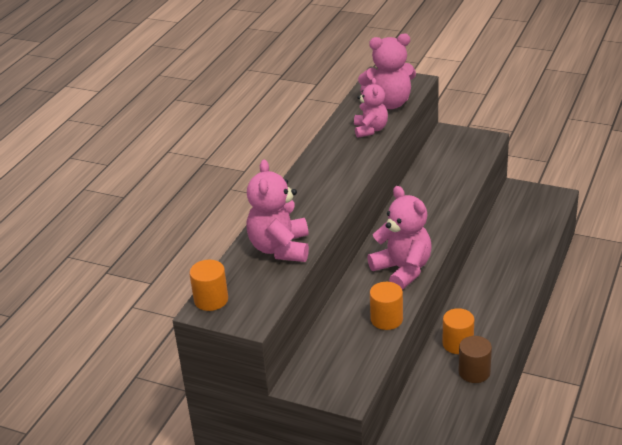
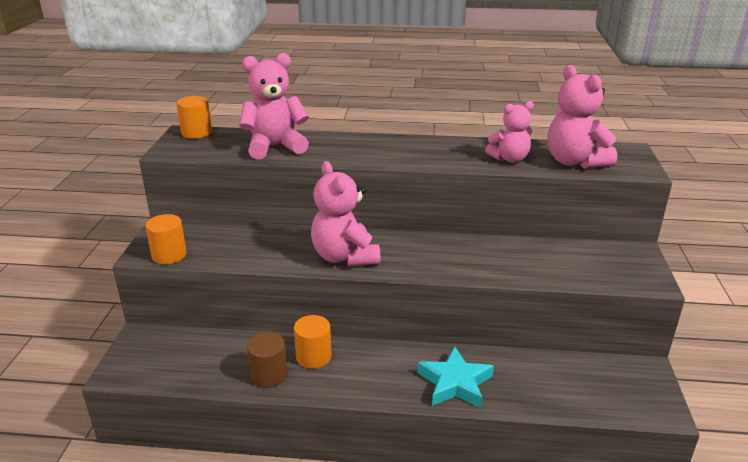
camera: 70 degrees right, 5 degrees down
(386, 319) = (260, 258): orange cylinder -> orange cylinder (169, 255)
(402, 270) = (345, 257): pink teddy bear -> pink teddy bear turned 120 degrees clockwise
(509, 275) = (455, 383): none -> turquoise star

